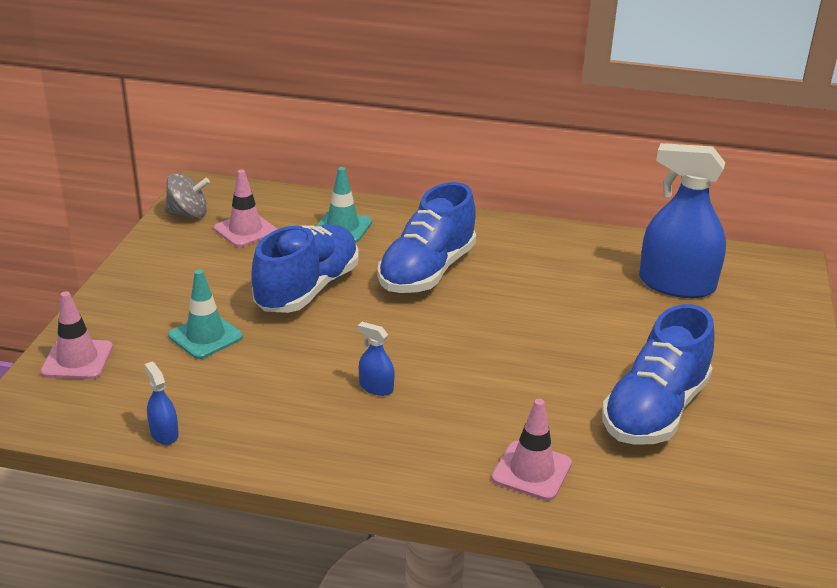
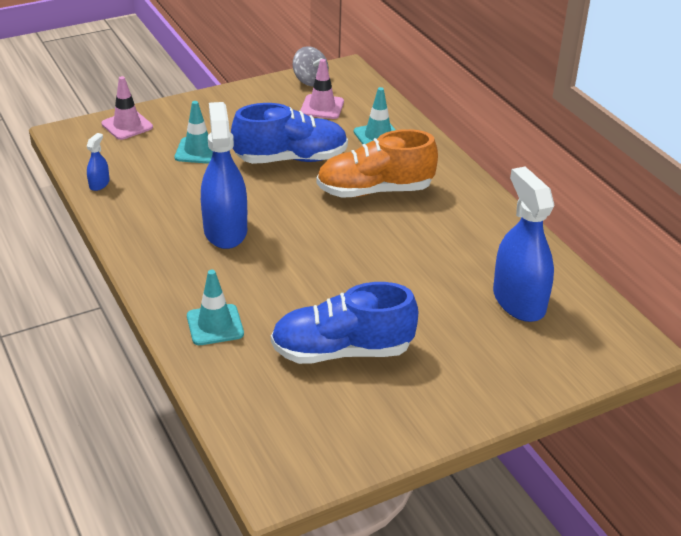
camera: 50 degrees right, 5 degrees up
(376, 387) = (225, 230): blue spray bottle -> blue spray bottle, size x2.35
(427, 272) = (374, 191): blue shoe -> orange shoe
(532, 471) = (215, 325): pink traffic cone -> turquoise traffic cone

